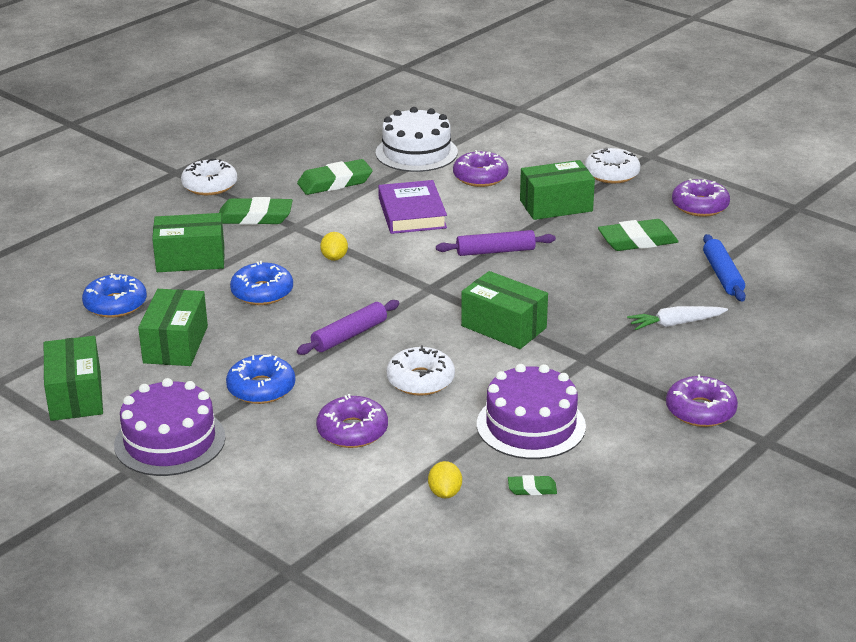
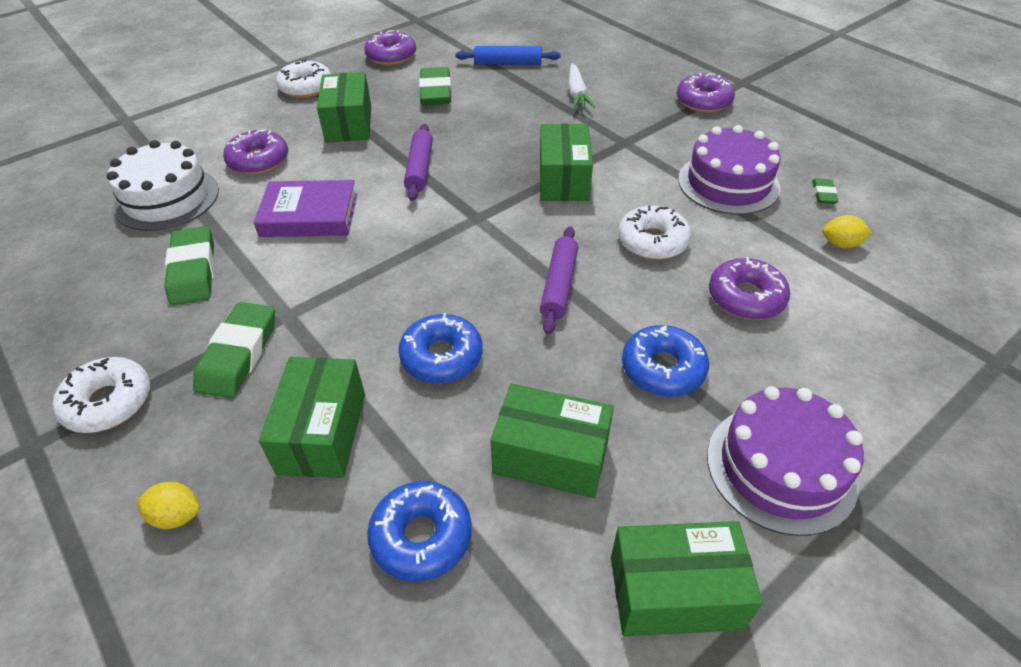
camera: 80 degrees left, 15 degrees up
(334, 258) = (382, 285): yellow lemon -> yellow lemon (176, 516)
(349, 335) = (559, 285): purple rolling pin -> purple rolling pin turned 45 degrees clockwise
(504, 327) = (563, 179): green box -> green box turned 45 degrees counterclockwise

